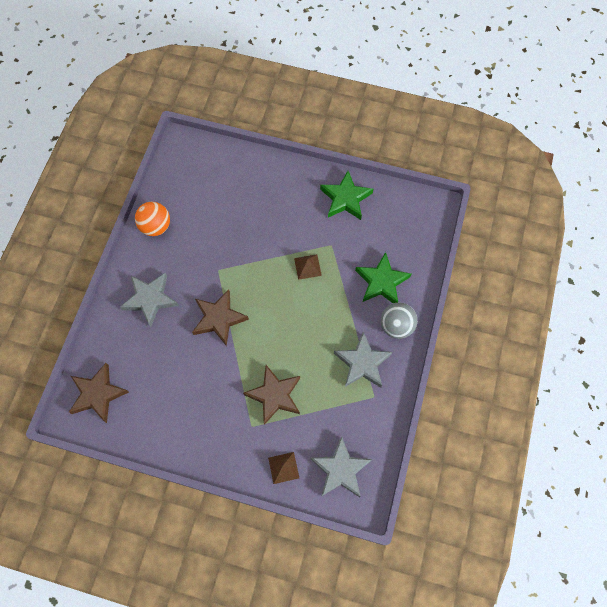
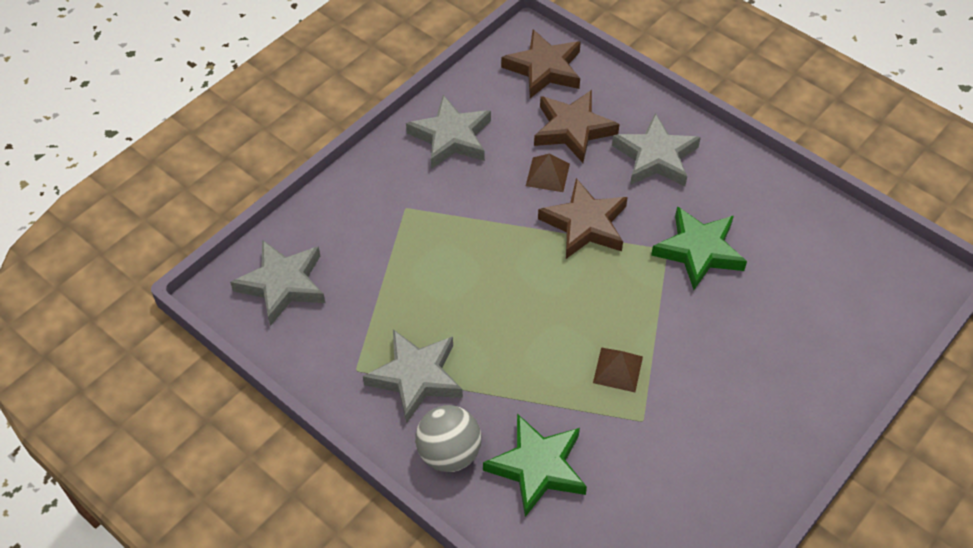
camera: 115 degrees right, 15 degrees down
(156, 226) = (777, 198): orange ball -> none
(182, 426) = (451, 137): none -> grey star
(274, 395) = (432, 248): brown star -> brown star (573, 129)
(283, 467) = (328, 222): brown pyramid -> brown pyramid (547, 174)
(345, 198) = (727, 483): green star -> green star (698, 251)

